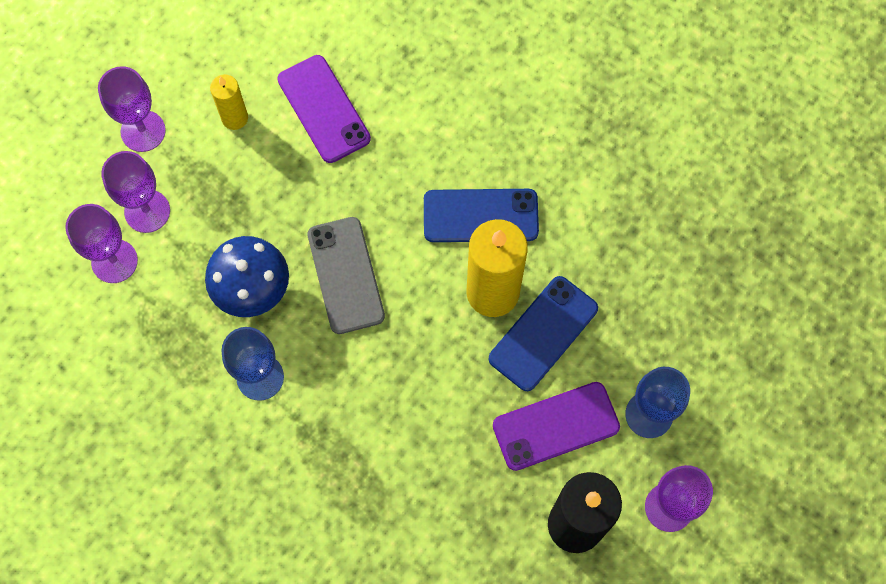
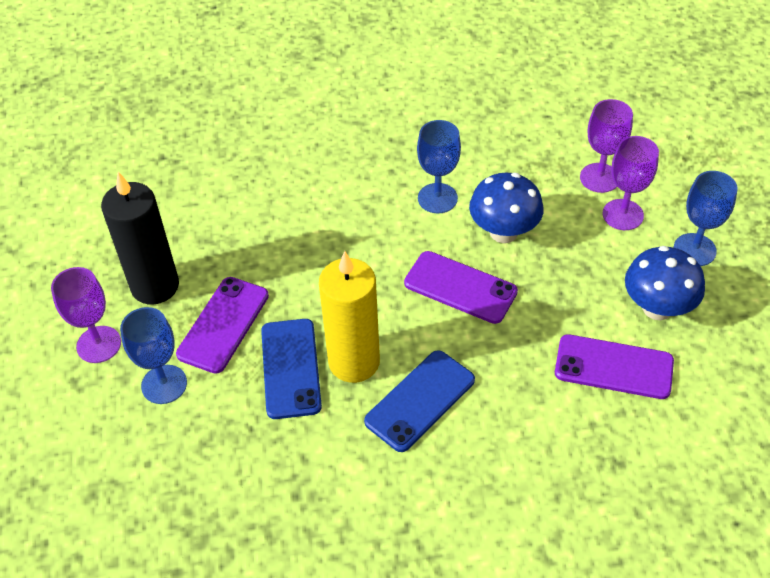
camera: 135 degrees right, 20 degrees down
(143, 131) = (694, 250): purple goblet -> blue goblet
(234, 118) = (657, 308): yellow candle -> blue mushroom
(345, 275) = (460, 287): grey phone -> purple phone

